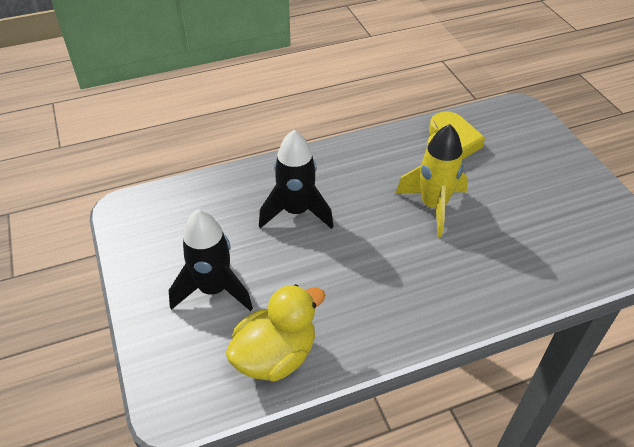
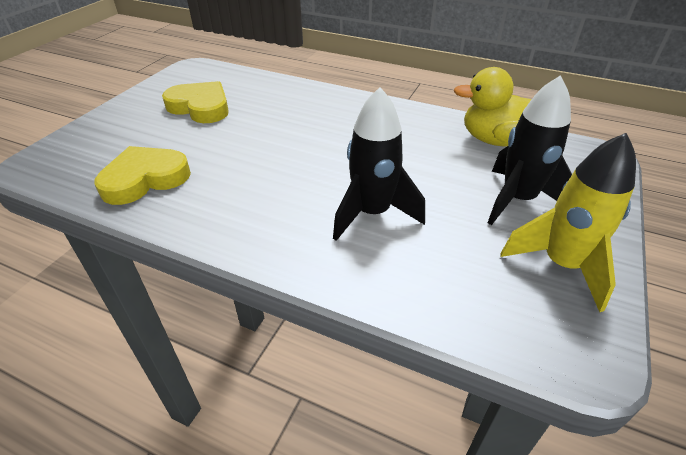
camera: 135 degrees left, 5 degrees down
(433, 206) = (257, 149): yellow rocket -> yellow rocket (561, 265)
(541, 210) = (200, 107): none -> yellow heart

